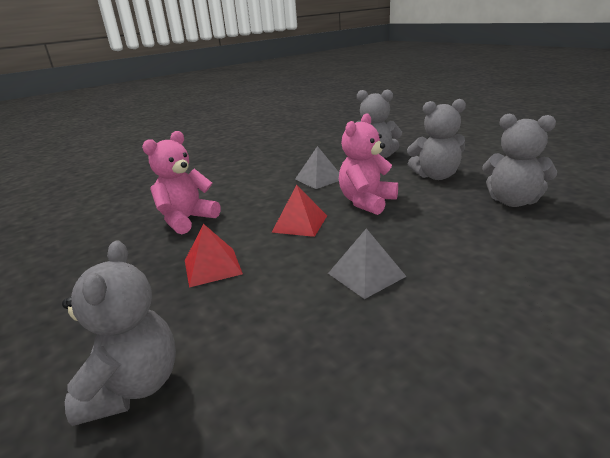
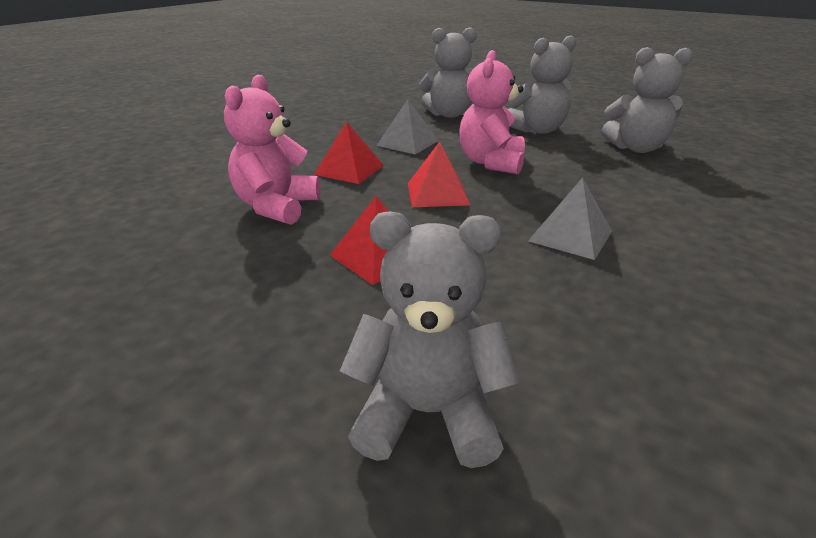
camera: 25 degrees left, 5 degrees up
(133, 387) = (428, 413): grey teddy bear -> grey teddy bear turned 60 degrees counterclockwise
(258, 197) = (349, 170): none -> red pyramid

